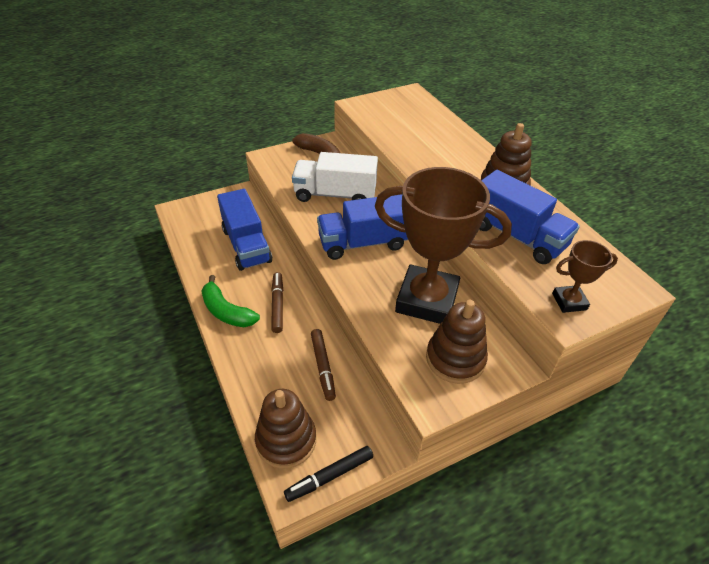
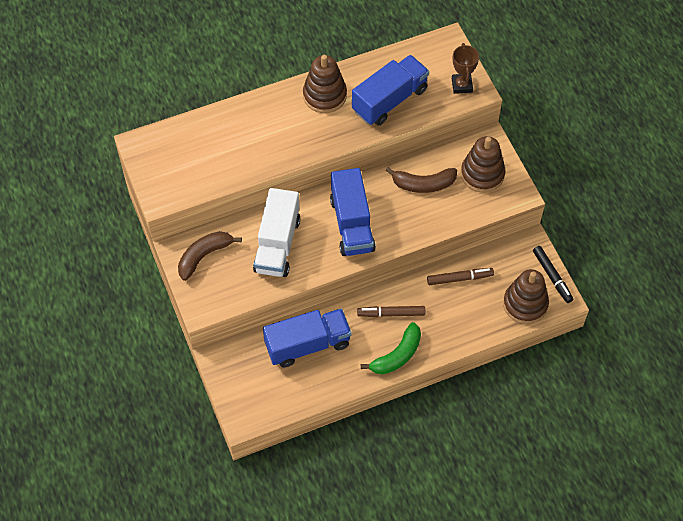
camera: 85 degrees left, 15 degrees up
(427, 300) = (423, 184): brown trophy -> brown banana

